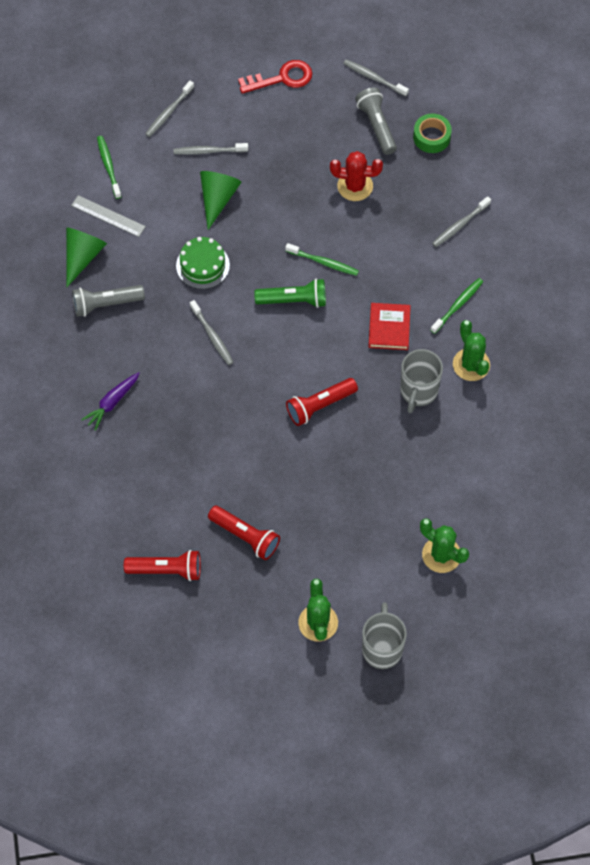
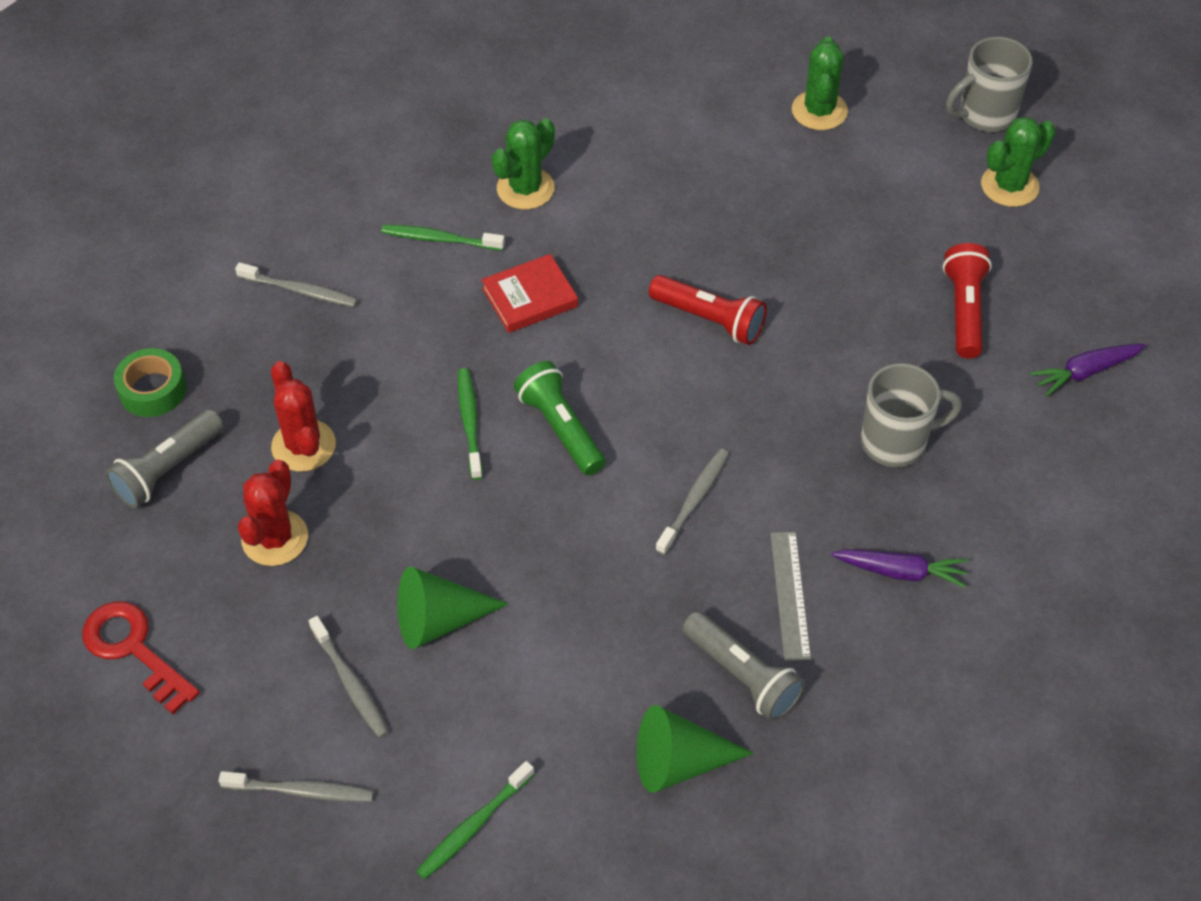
camera: 120 degrees left, 10 degrees down
(108, 216) = (575, 768): grey ruler -> grey ruler (790, 595)
(166, 570) = (1085, 372): red flashlight -> purple carrot
(202, 265) = (579, 577): green cake -> none
(307, 153) = (275, 538): none -> red cactus
(374, 78) = (68, 516): grey toothbrush -> none
(418, 391) = (607, 225): grey mug -> grey mug (896, 442)

